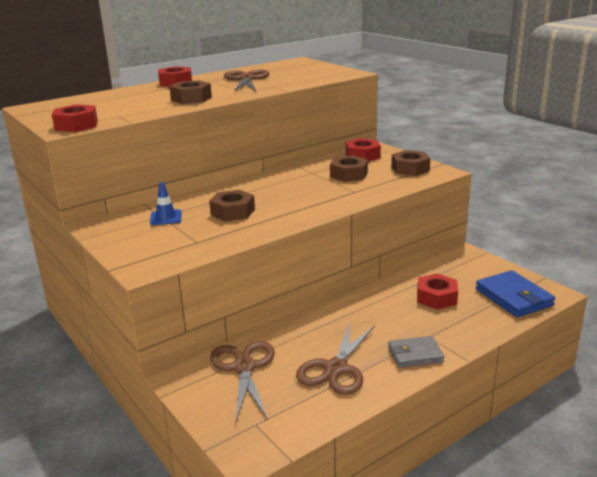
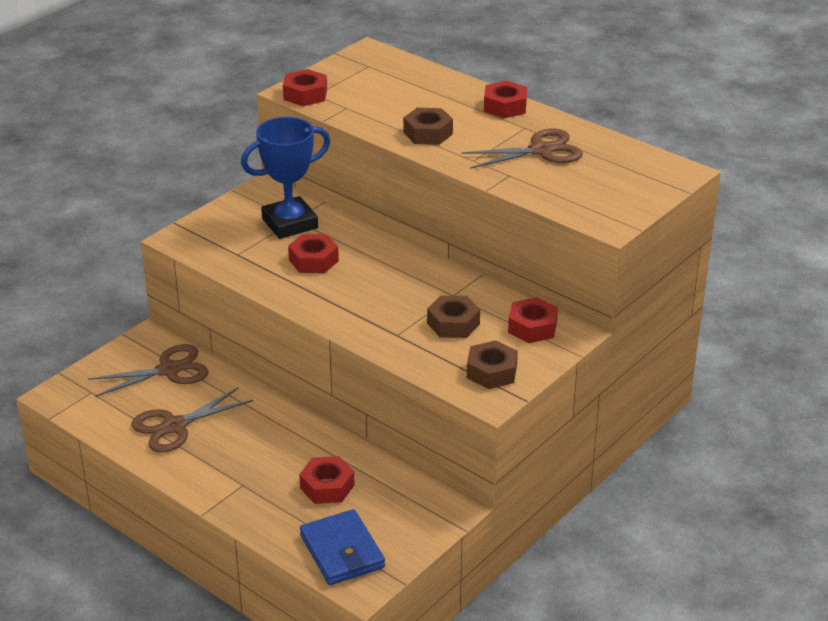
camera: 75 degrees right, 10 degrees up
(166, 218) = (290, 223): blue traffic cone -> blue trophy
(233, 212) = (313, 260): brown nut -> red nut
(335, 368) = (174, 426): brown scissors -> brown scissors turned 45 degrees counterclockwise
(415, 355) = (206, 476): grey wallet -> none
(513, 297) = (342, 551): blue wallet -> blue wallet turned 75 degrees counterclockwise

